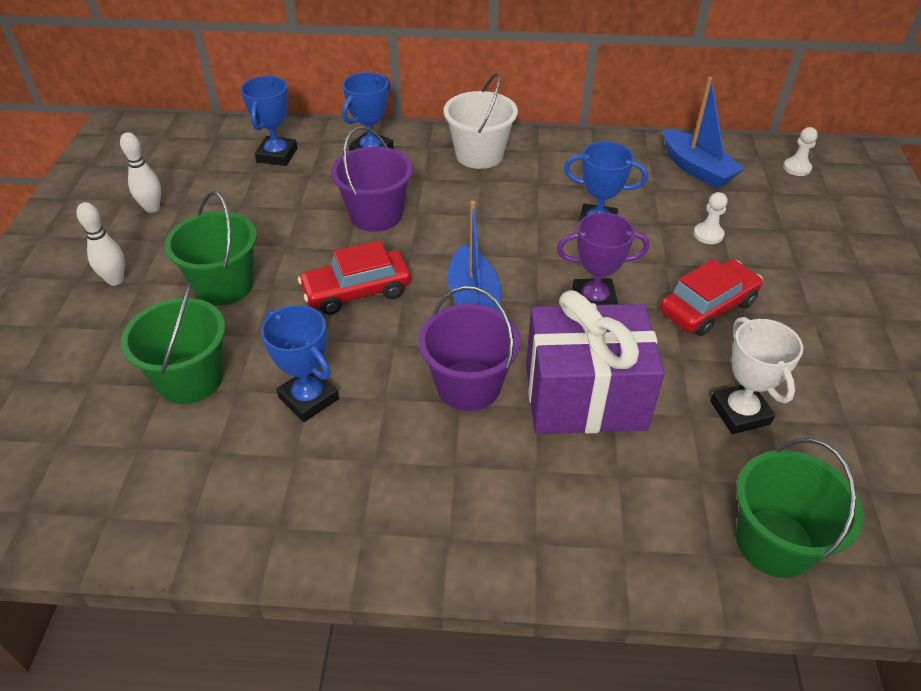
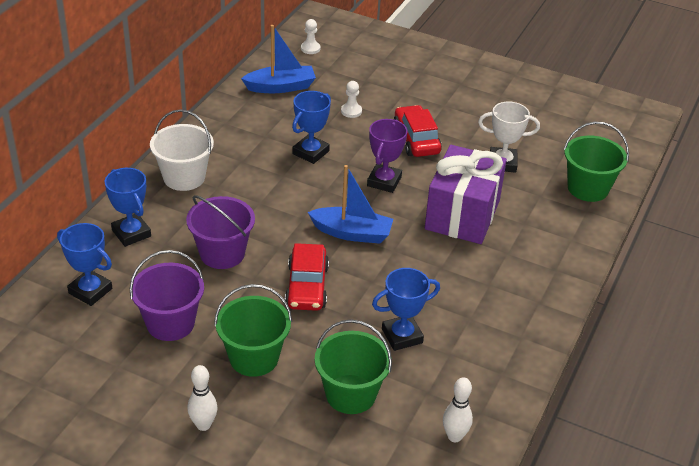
camera: 70 degrees left, 5 degrees down
(152, 208) = (112, 387): white bowling pin -> white bowling pin (454, 436)
(468, 385) = (428, 259): purple bucket -> purple bucket (170, 323)

